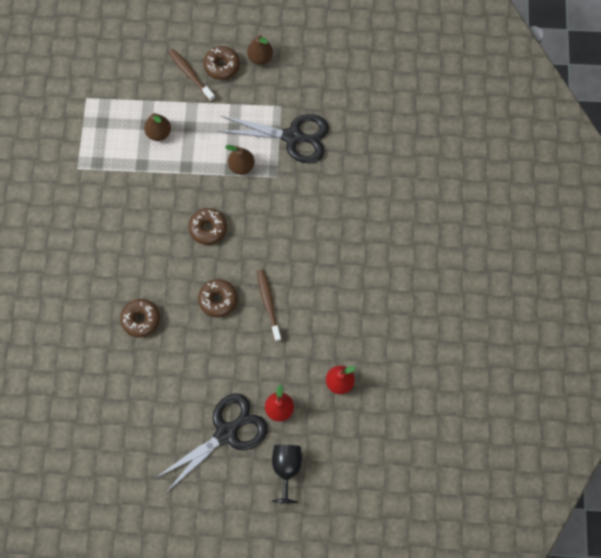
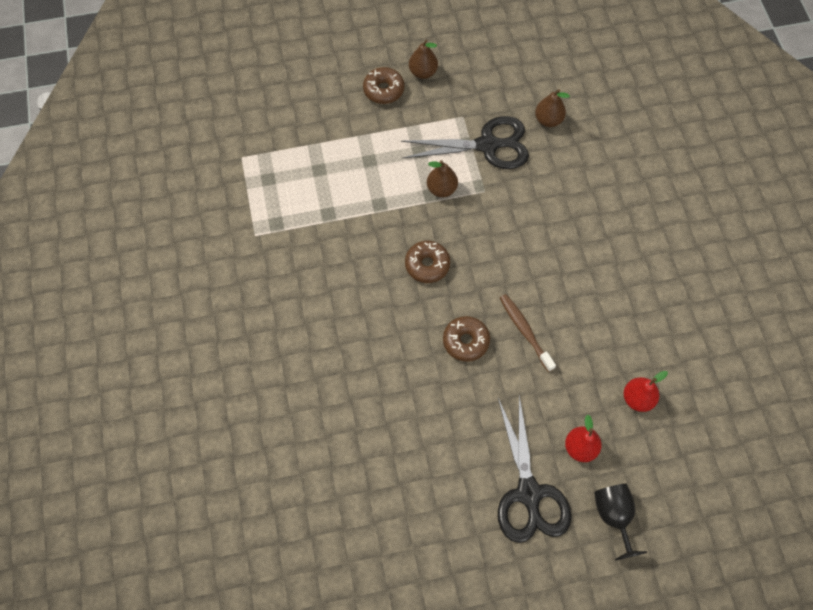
camera: 15 degrees left, 5 degrees down
(141, 320) = (383, 386): brown donut -> none
(159, 133) = (336, 175): brown pear -> brown pear (548, 120)
(190, 74) = (352, 106): brown toothbrush -> none
(226, 433) = (528, 493): black scissors -> black scissors turned 135 degrees clockwise

